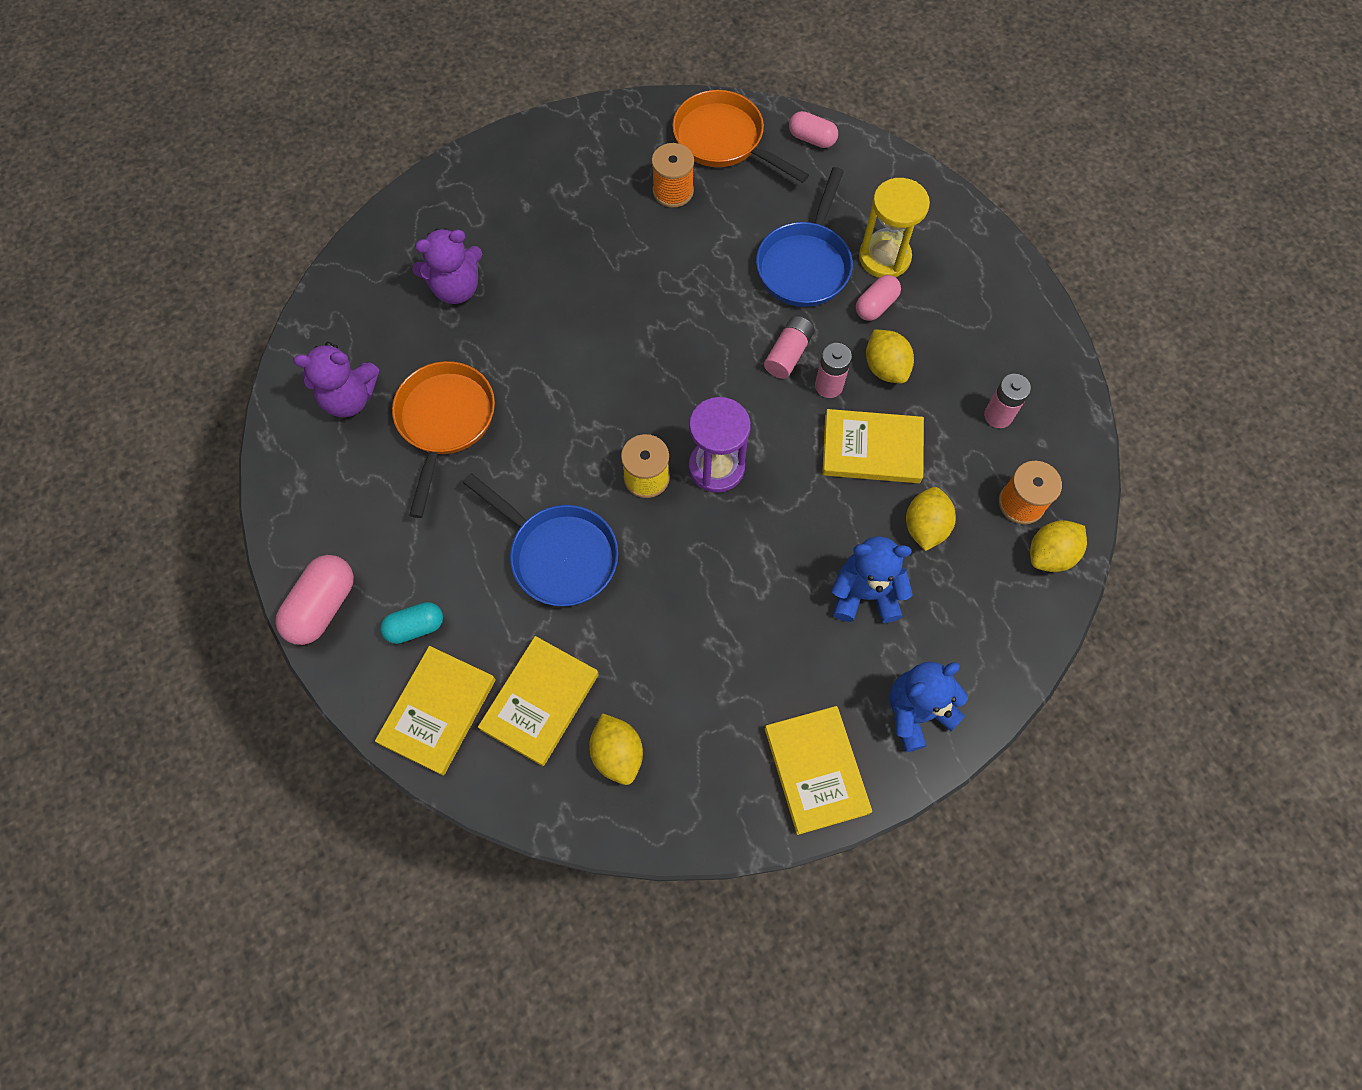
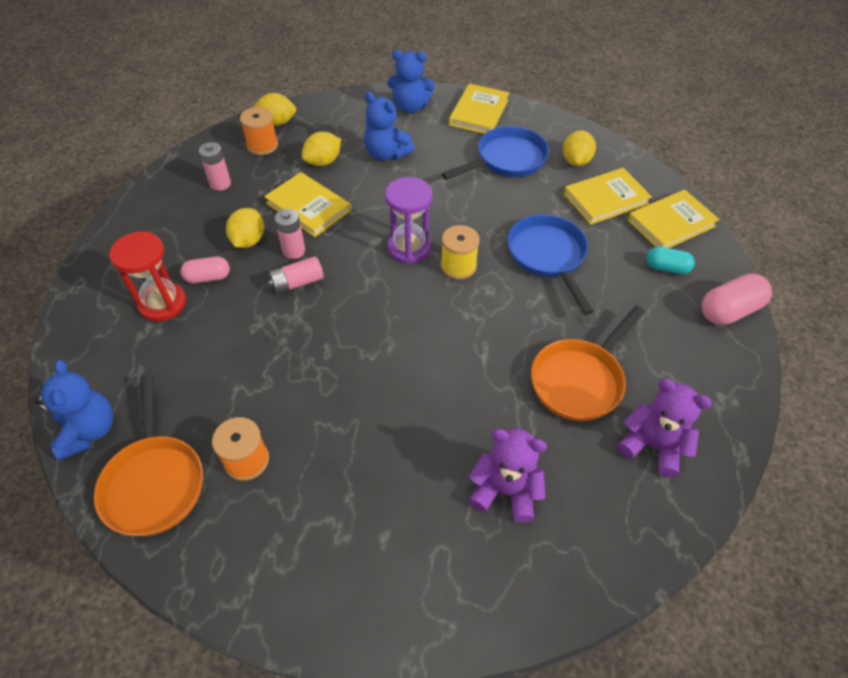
camera: 145 degrees left, 15 degrees down
(805, 264) = (218, 332): blue pan -> blue pan (507, 160)
(811, 139) = (88, 431): pink capsule -> blue teddy bear
(884, 257) = (162, 303): yellow hourglass -> red hourglass

